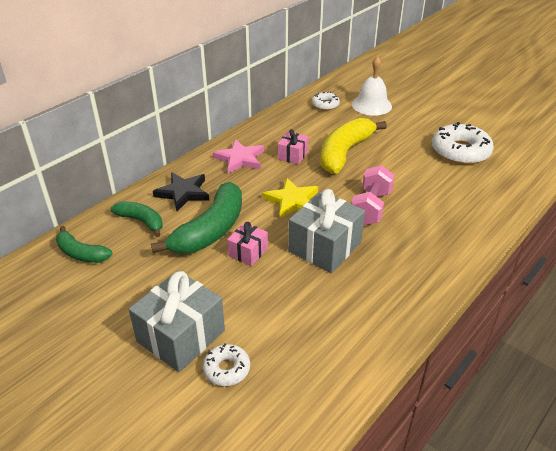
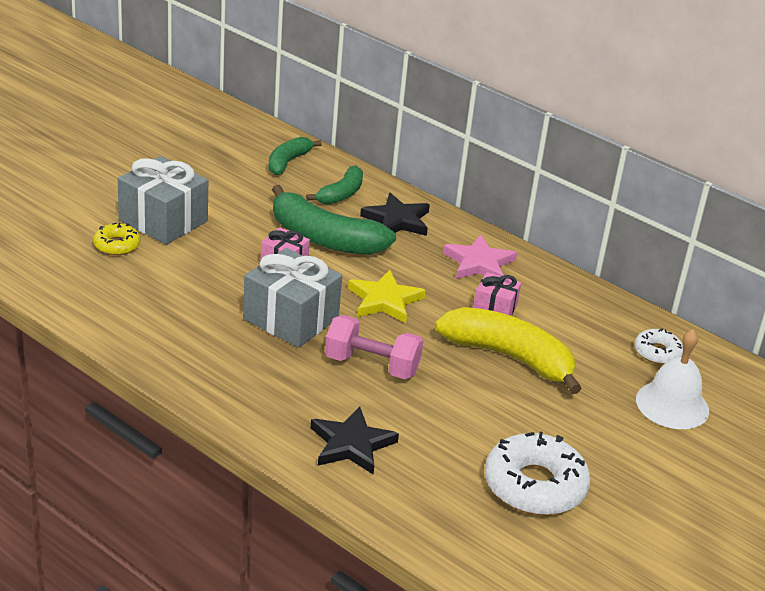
camera: 85 degrees right, 5 degrees down
(227, 369) = (117, 245): white donut -> yellow donut
(457, 217) = (351, 444): none -> black star

